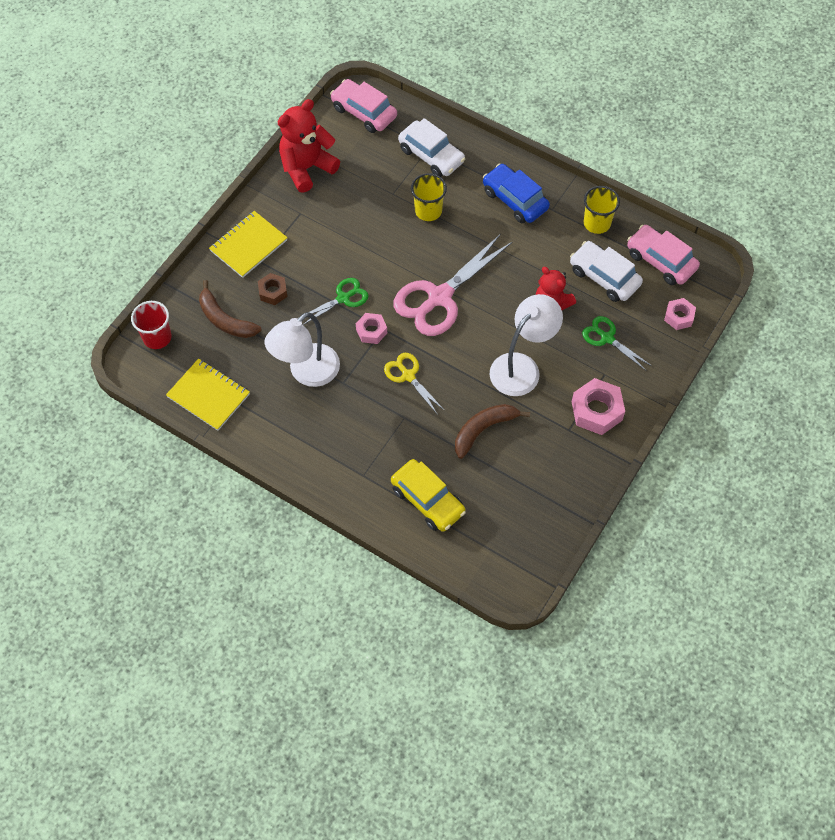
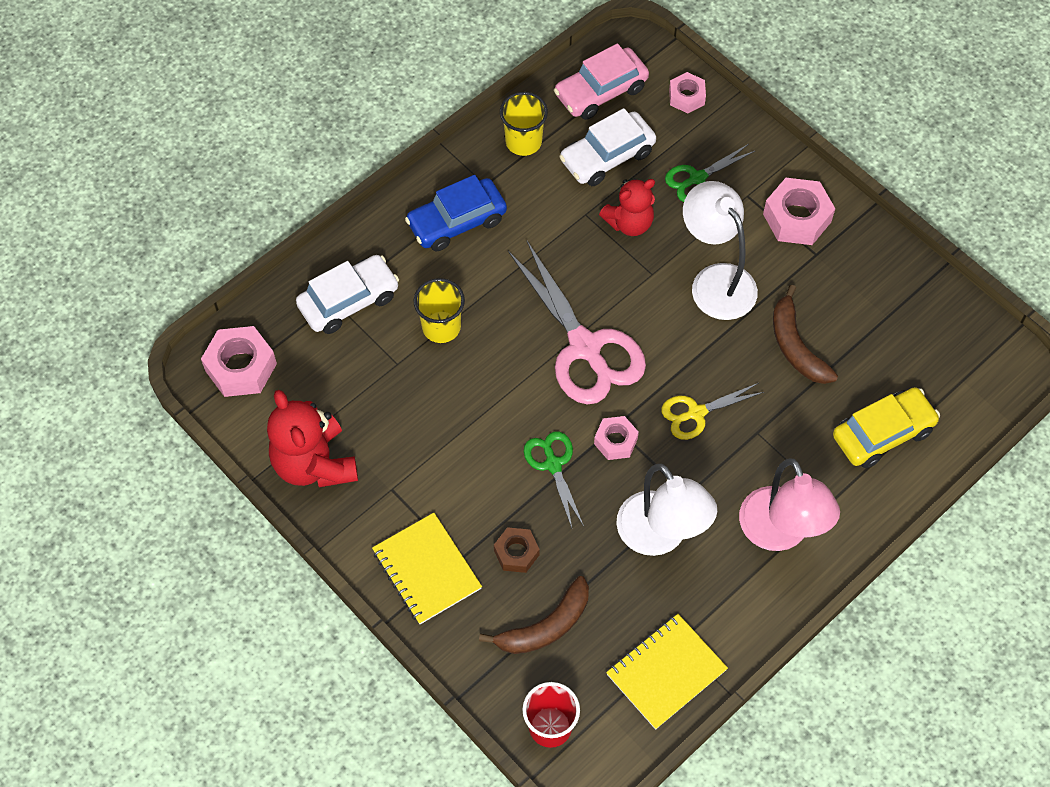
camera: 75 degrees left, 0 degrees up
(328, 446) = (780, 533): none -> pink lamp
(364, 112) = (241, 367): pink car -> pink nut

